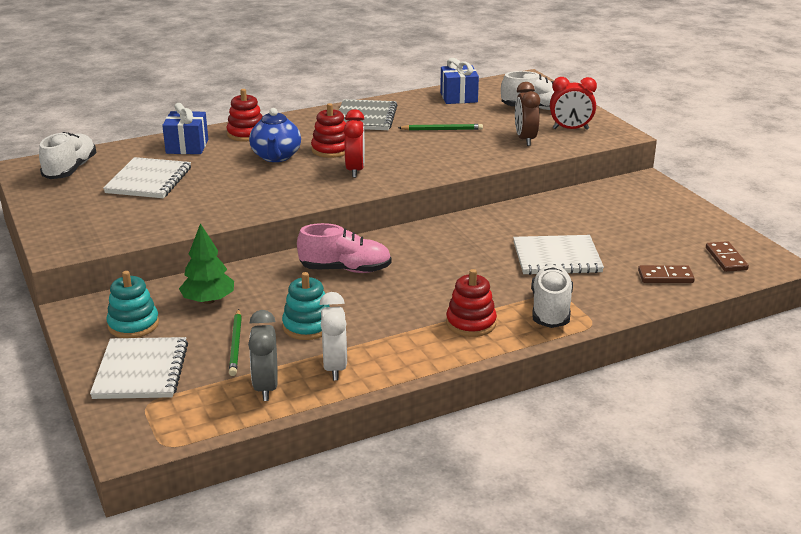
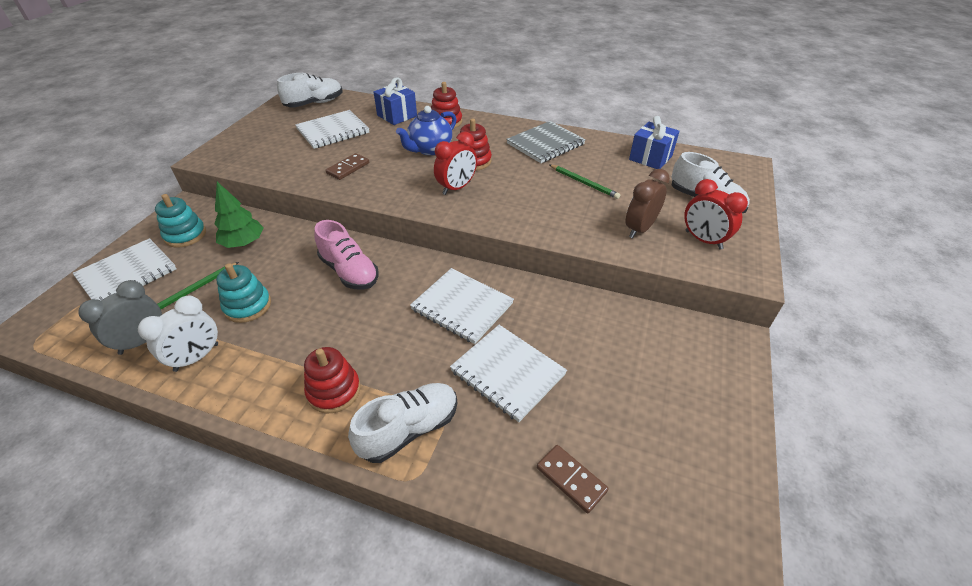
camera: 45 degrees right, 15 degrees up
(468, 245) = (462, 307): none -> white notebook
(726, 259) = (676, 510): brown domino -> brown domino (348, 168)

